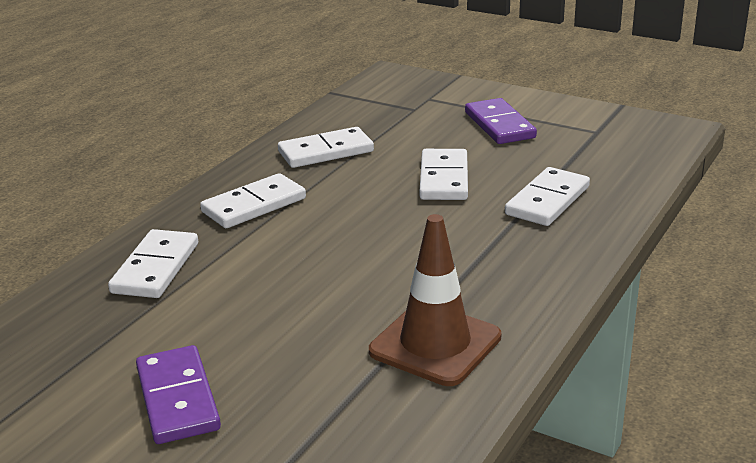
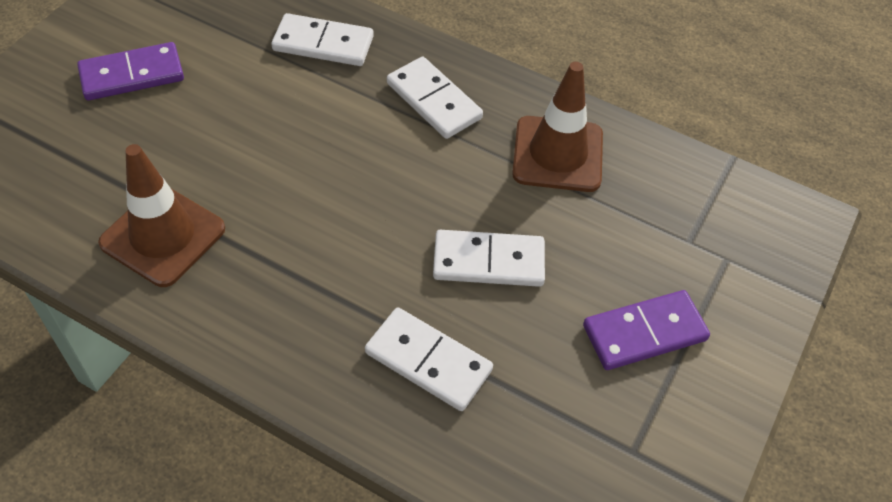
camera: 85 degrees right, 25 degrees up
(326, 152) = (557, 154): white domino -> brown traffic cone

